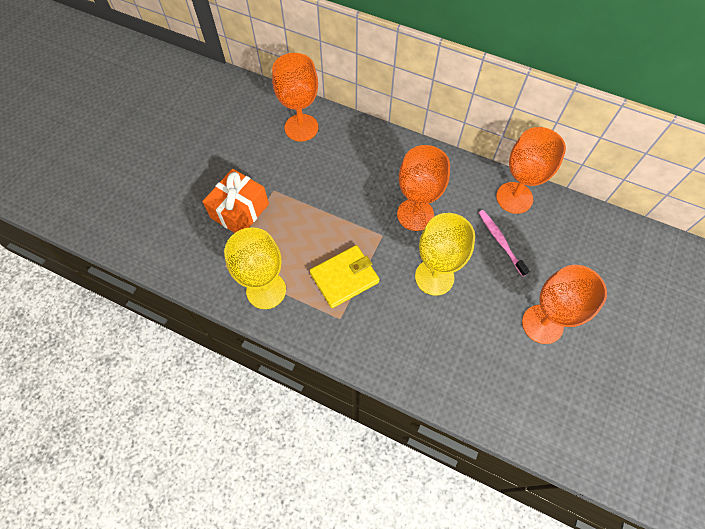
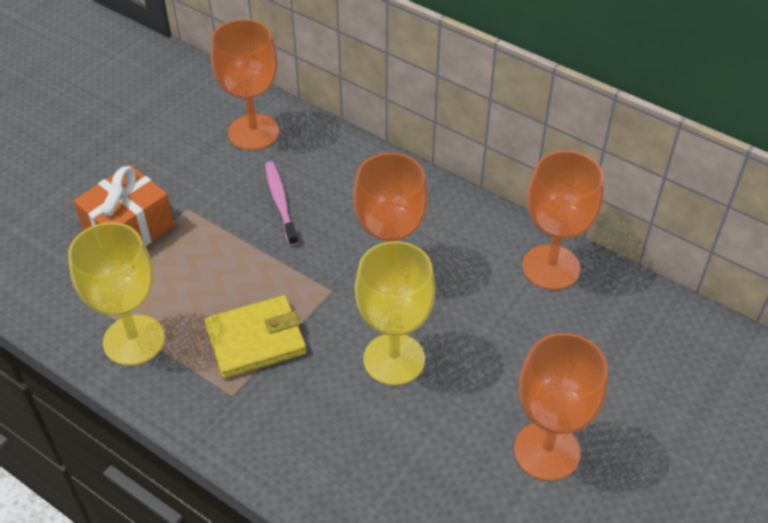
camera: 10 degrees right, 15 degrees down
(500, 242) = (512, 325): pink toothbrush -> pink toothbrush (280, 202)

